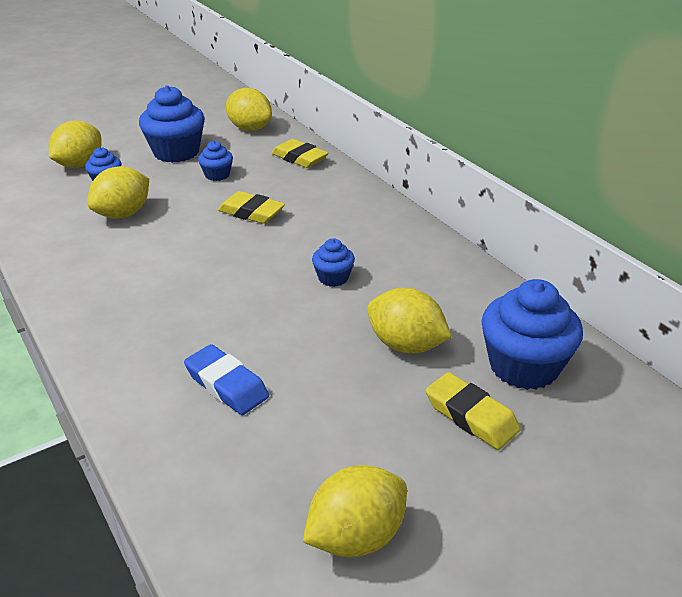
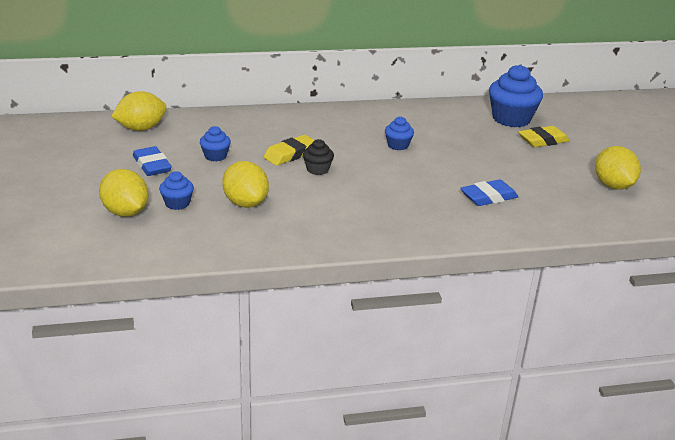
camera: 70 degrees left, 5 degrees down
(176, 152) = (152, 165): blue cupcake -> blue eraser
(225, 237) = (317, 169): none -> black cupcake
(299, 158) = (220, 121): yellow eraser -> none
(406, 345) = (478, 141): yellow lemon -> none

